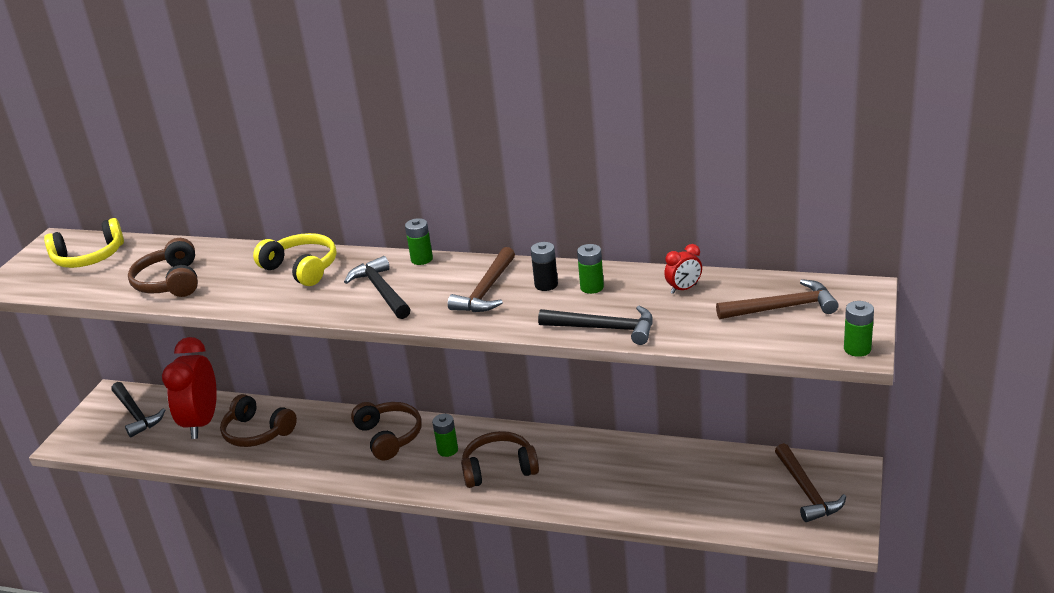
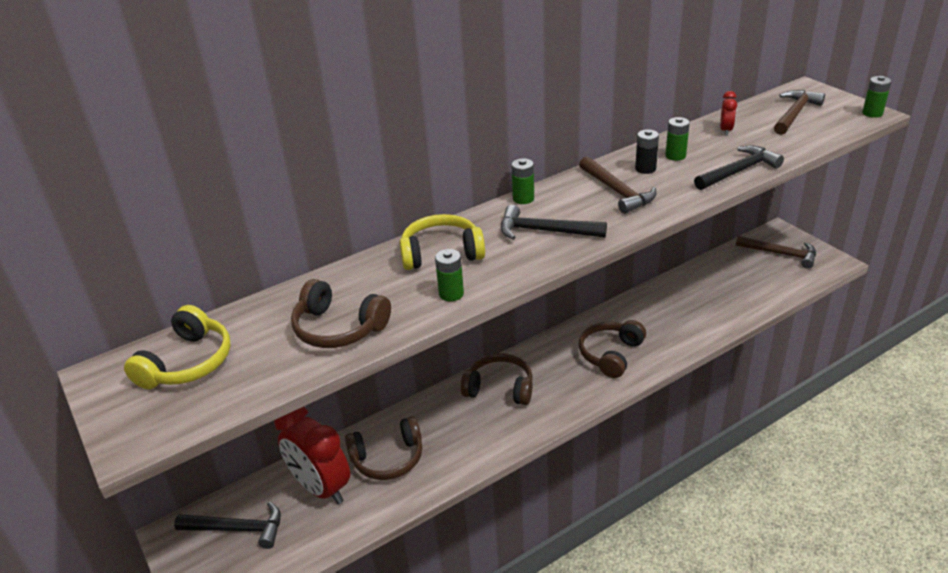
camera: 50 degrees left, 5 degrees up
(448, 450) = (557, 367): green battery -> green battery (451, 294)

